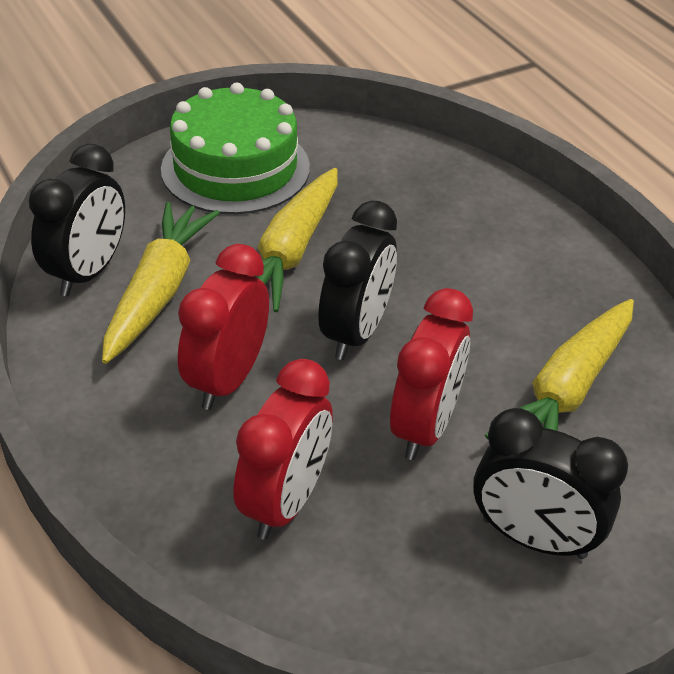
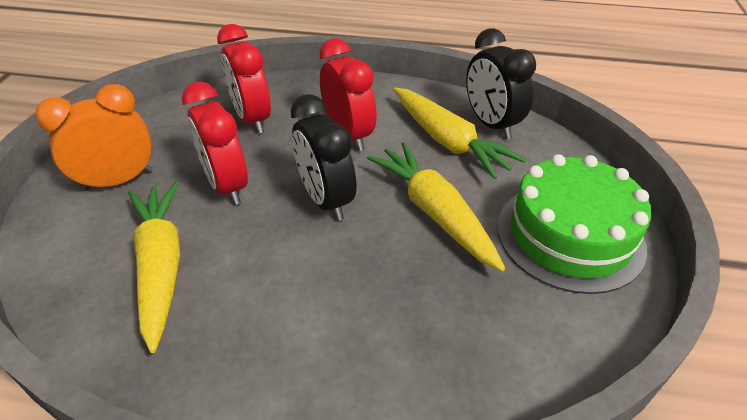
camera: 130 degrees right, 0 degrees up
(533, 538) = (118, 181): black clock -> orange clock

